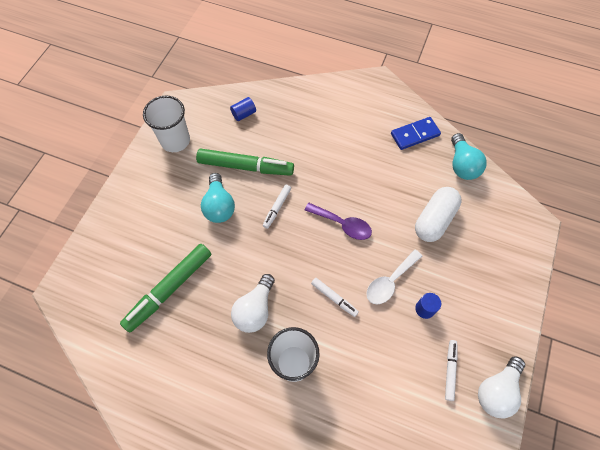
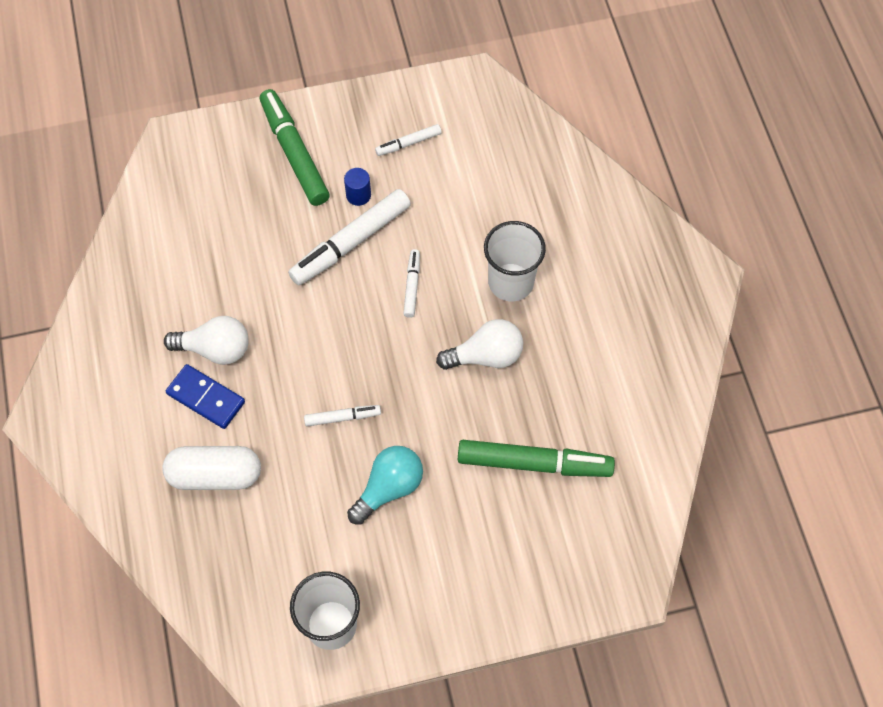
camera: 125 degrees left, 0 degrees up
(244, 114) = (222, 563): blue cylinder -> none
(245, 166) = (308, 498): green marker -> green marker (294, 153)
(342, 224) = (312, 330): purple spoon -> none
(390, 281) = (351, 243): white spoon -> white marker
(415, 135) = (116, 322): blue domino -> blue domino (206, 398)
(434, 220) = (237, 238): white capsule -> white capsule (215, 475)
(462, 165) = (132, 247): turquoise light bulb -> none
(496, 390) = (398, 98): white light bulb -> white light bulb (215, 349)

